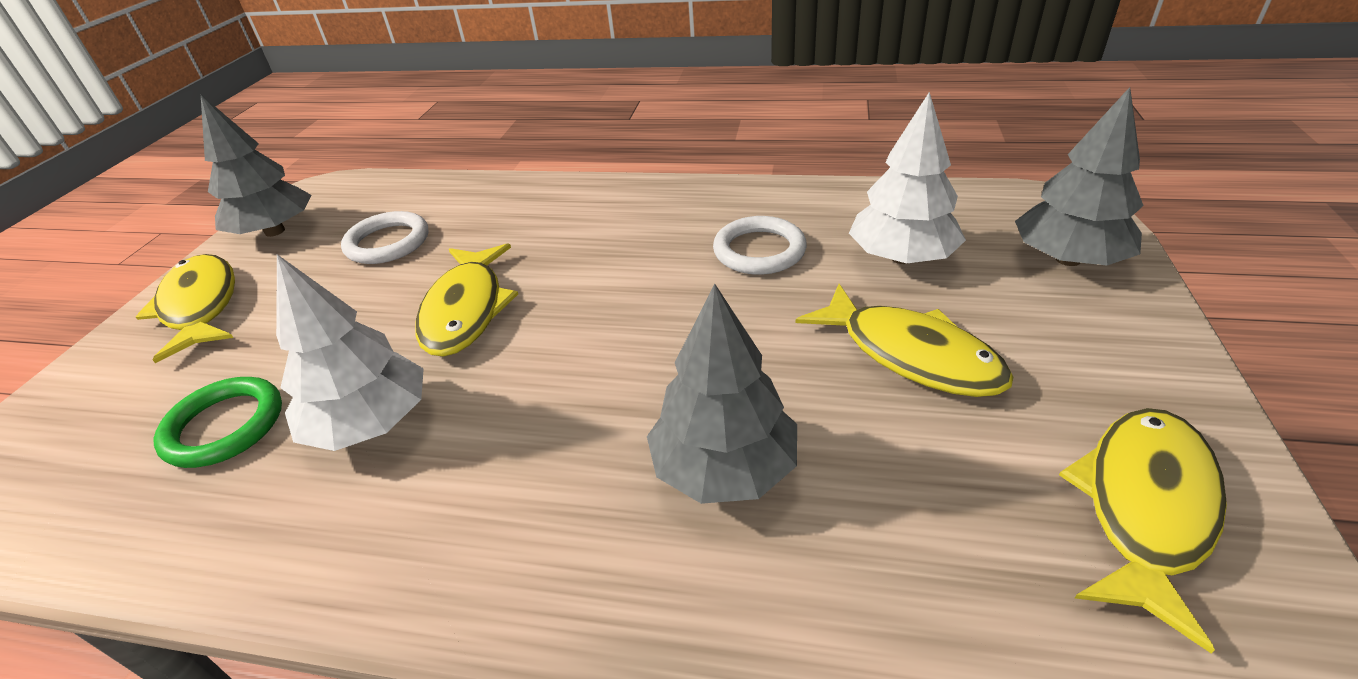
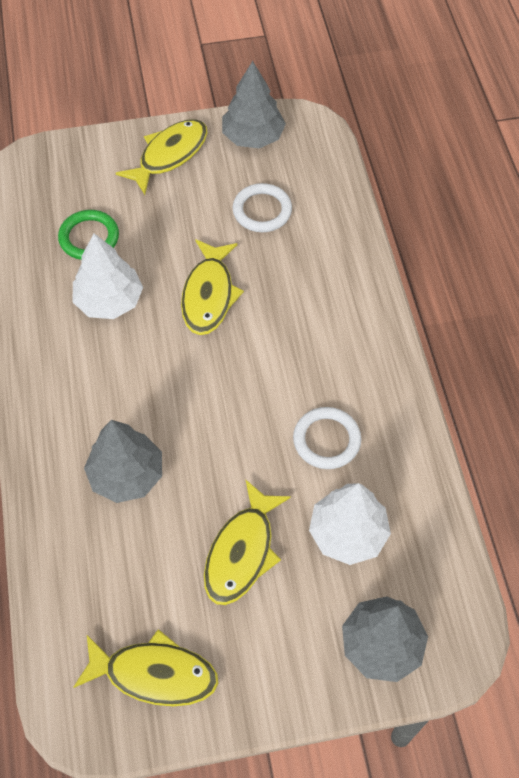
camera: 65 degrees right, 20 degrees up
(466, 310) = (209, 295): yellow fish -> yellow fish turned 60 degrees counterclockwise

